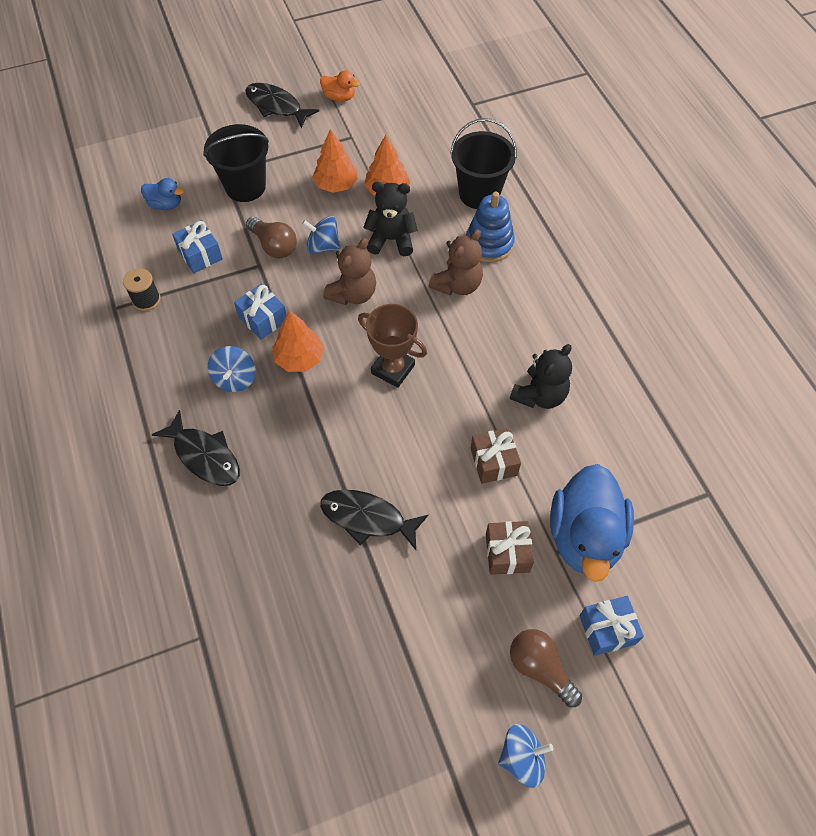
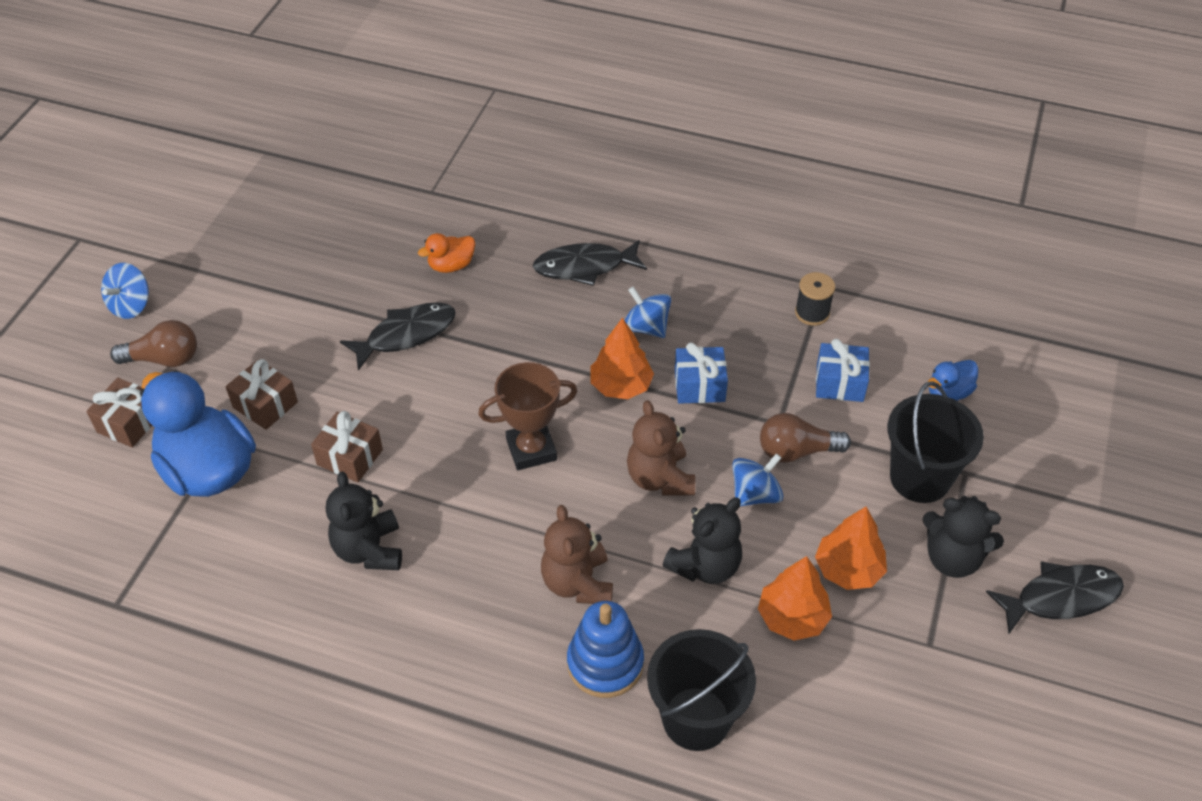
camera: 130 degrees right, 10 degrees down
(289, 151) = (952, 558): none -> black teddy bear
(339, 97) = (1028, 685): orange duck -> orange duck (451, 265)
(607, 629) = (129, 423): blue gift -> brown gift

